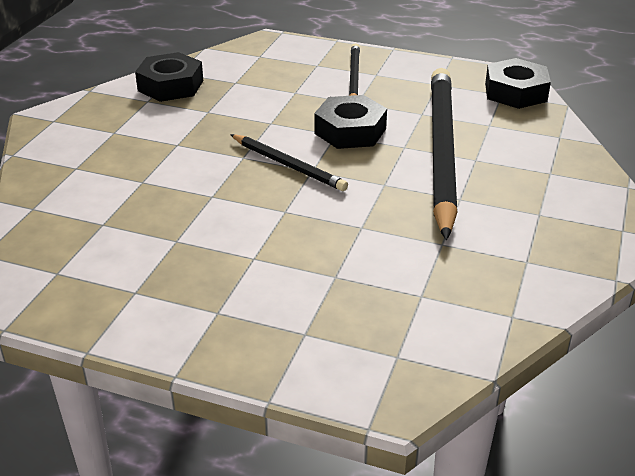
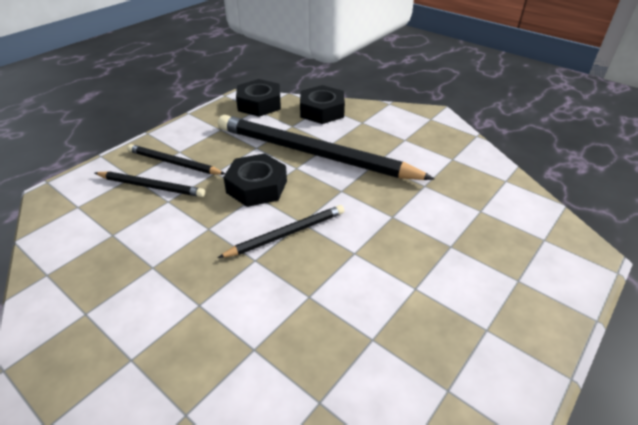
camera: 70 degrees left, 5 degrees up
(170, 86) = (71, 286): black nut -> black nut (322, 111)
(309, 78) = (151, 186): none -> black pencil

